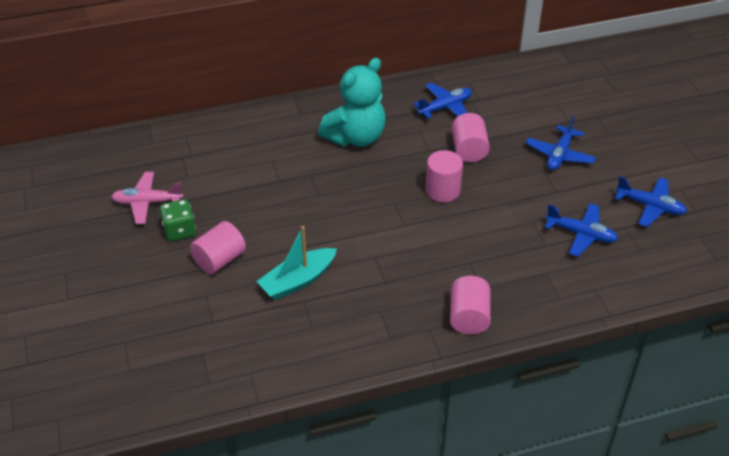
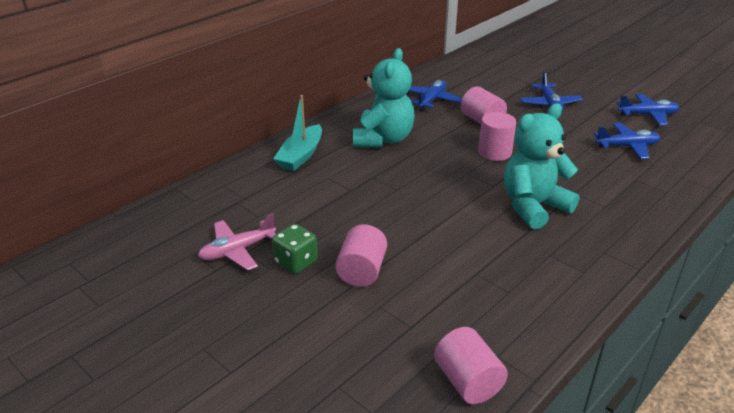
camera: 30 degrees left, 10 degrees down
(298, 281) = (453, 260): turquoise boat -> turquoise boat (301, 156)
(416, 260) = (533, 206): none -> turquoise teddy bear
(468, 317) = (622, 231): pink cylinder -> pink cylinder (467, 381)

